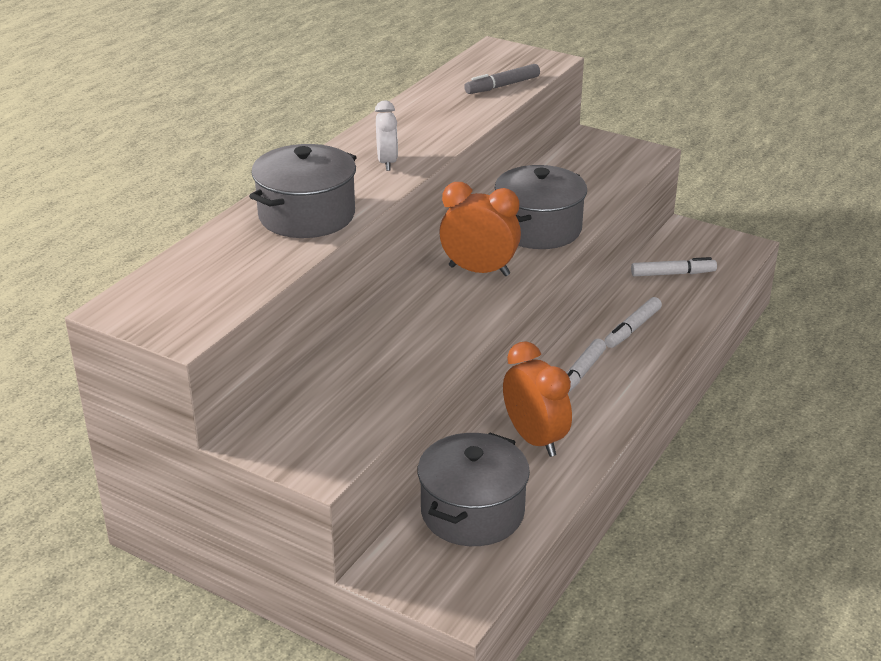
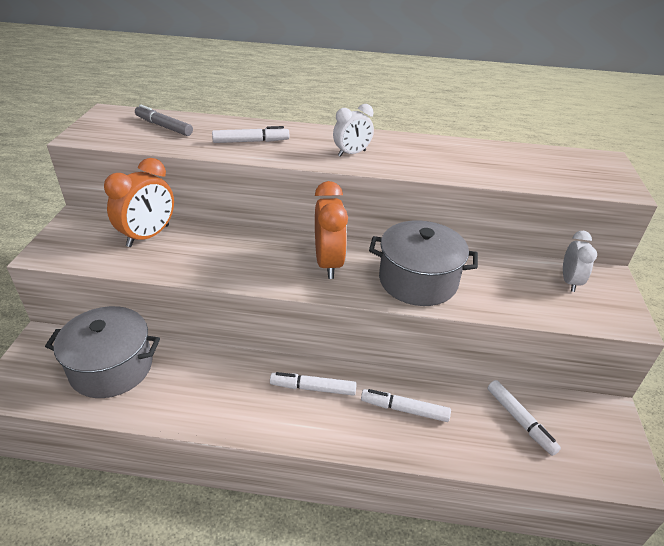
camera: 65 degrees right, 5 degrees up
(307, 215) = (251, 141): grey pot -> white marker
(502, 86) = (538, 175): grey marker -> grey marker (164, 126)
(535, 439) = (211, 381): orange clock -> orange clock (148, 236)
(585, 157) = (569, 281): none -> white clock

